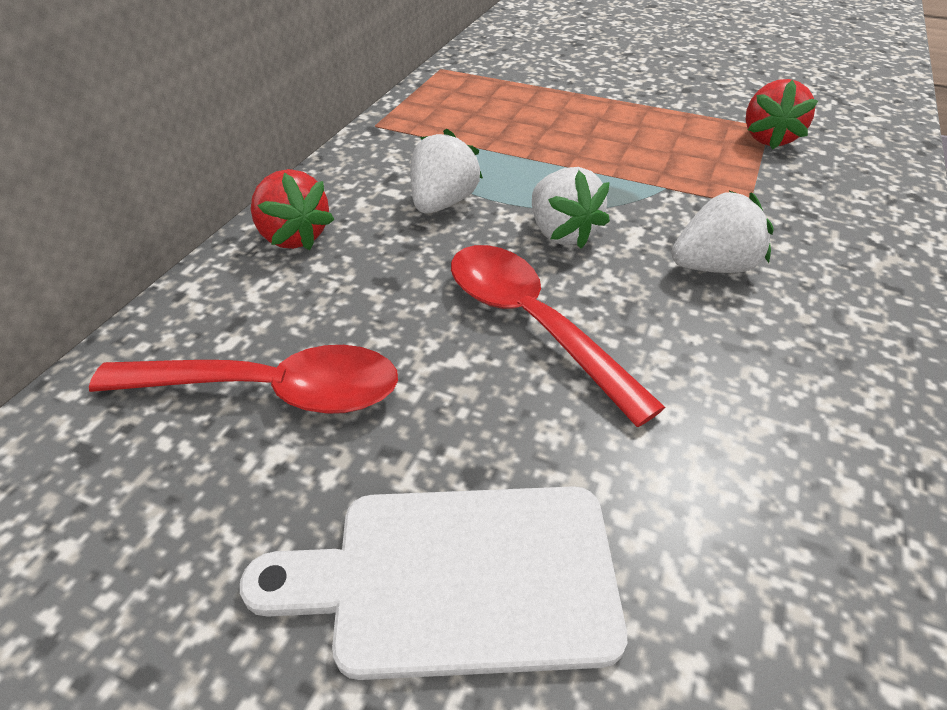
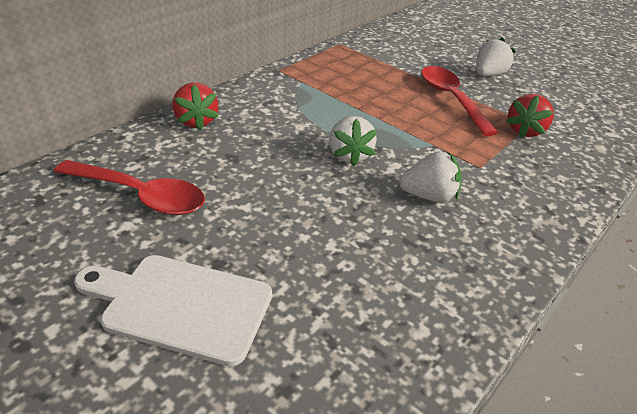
camera: 15 degrees right, 5 degrees down
(442, 203) = (290, 122): white strawberry -> white strawberry (488, 74)
(532, 324) = (298, 199): red spoon -> red spoon (451, 99)

